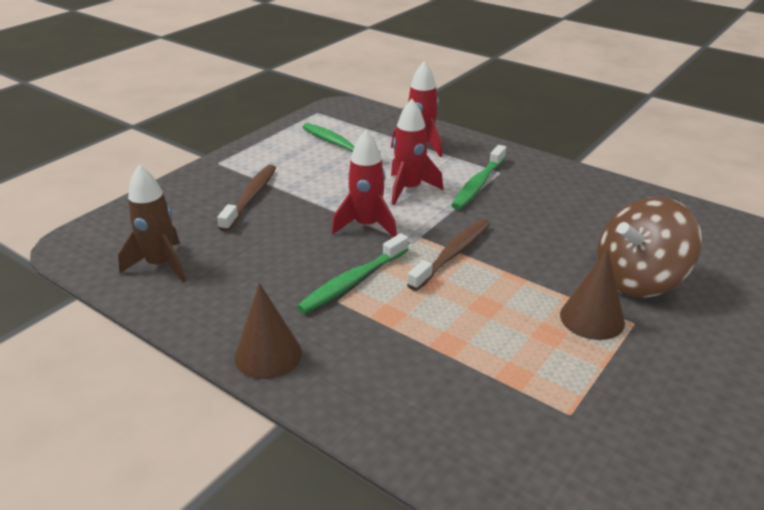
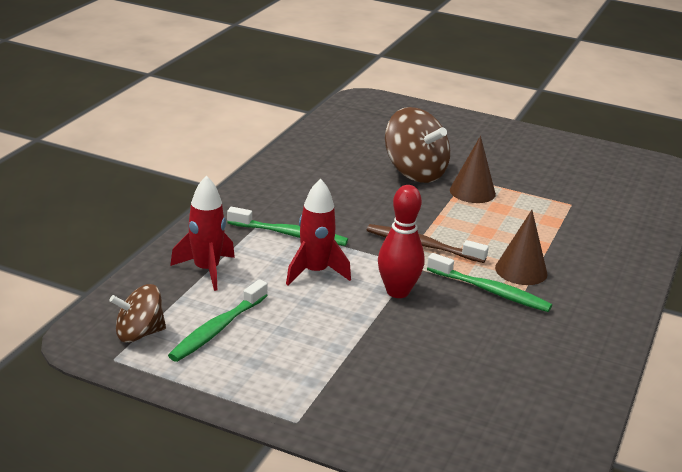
camera: 105 degrees left, 5 degrees down
(161, 265) = (535, 410): brown rocket -> none
(251, 197) = (374, 375): brown toothbrush -> none
(268, 355) = (607, 320): brown cone -> brown cone (521, 270)
(343, 120) = (139, 334): none -> brown spinning top
(367, 226) = (397, 292): red rocket -> red bowling pin

